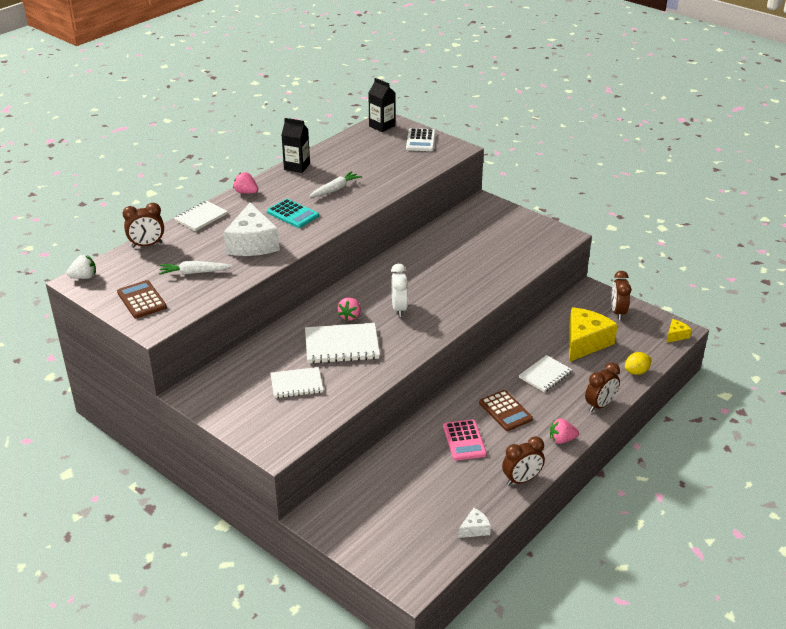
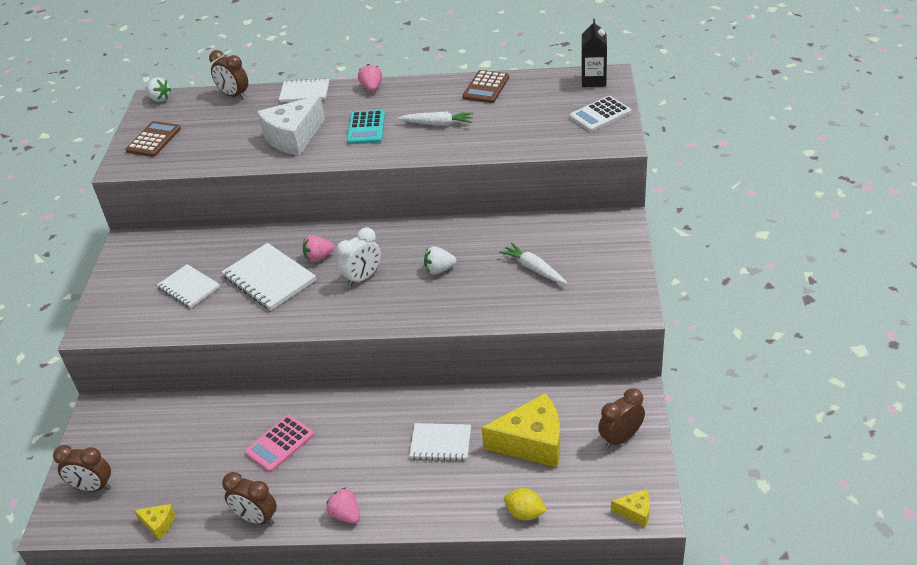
camera: 55 degrees right, 5 degrees up
(194, 272) = (218, 138): white carrot -> white carrot (534, 269)
(297, 167) = (450, 84): black carton -> none
(435, 278) = (439, 270): none -> white strawberry
(475, 529) = (158, 524): white cheese -> yellow cheese
(505, 411) = (352, 447): brown calculator -> brown calculator (486, 87)
(600, 405) = (432, 514): brown clock -> brown clock (93, 487)

